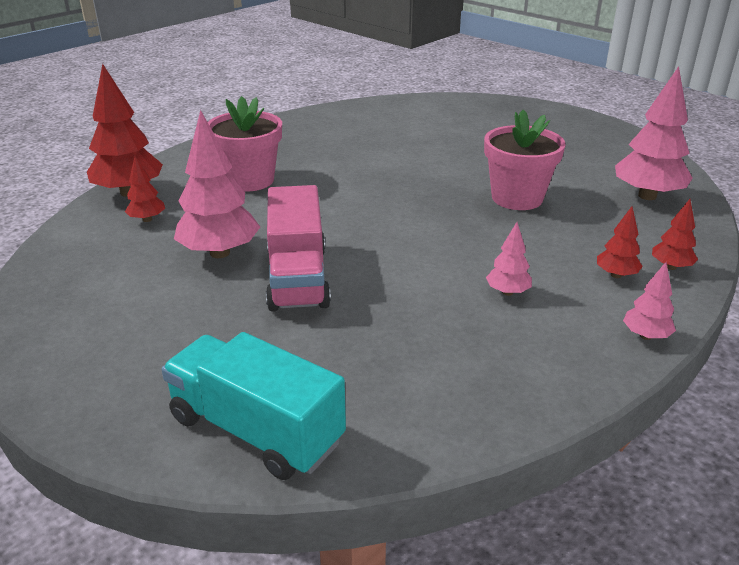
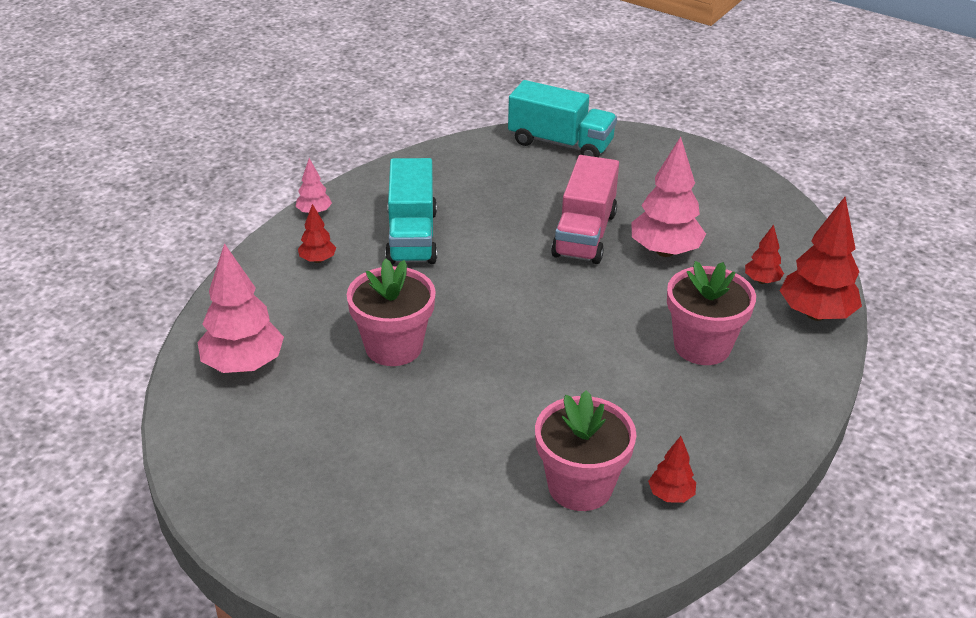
camera: 170 degrees right, 5 degrees up
(298, 278) = (584, 234): pink truck -> pink truck turned 150 degrees counterclockwise
(386, 126) = (580, 486): none -> pink flower pot
(507, 292) = (412, 237): pink tree -> turquoise truck
(670, 267) = (265, 272): red tree -> red tree (670, 495)

